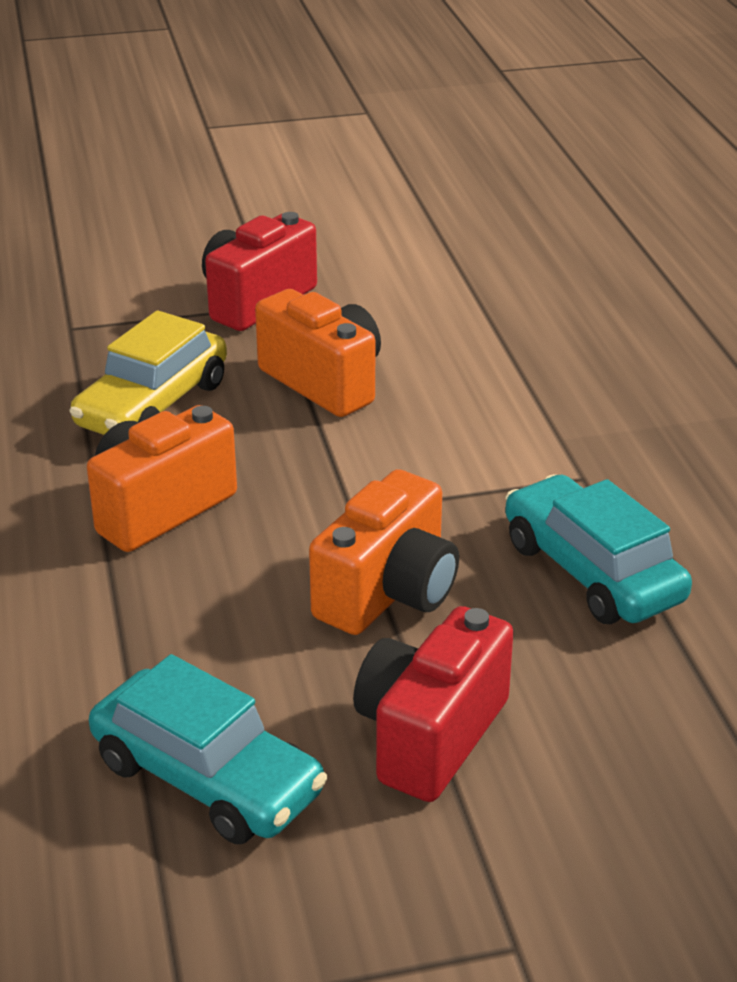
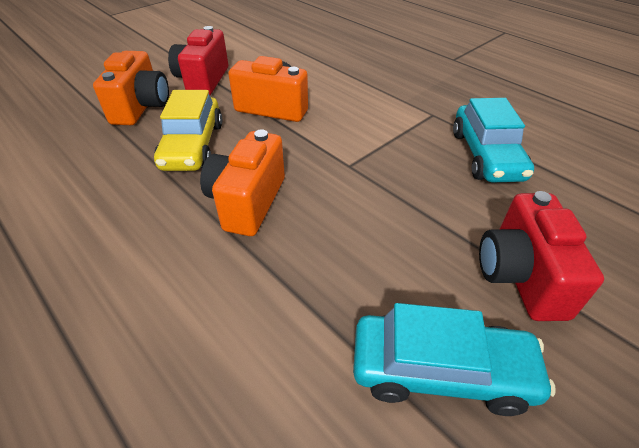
camera: 30 degrees left, 10 degrees up
(389, 593) = (413, 202): orange camera -> orange camera (141, 107)
(591, 571) = (486, 155): turquoise car -> turquoise car turned 120 degrees counterclockwise

